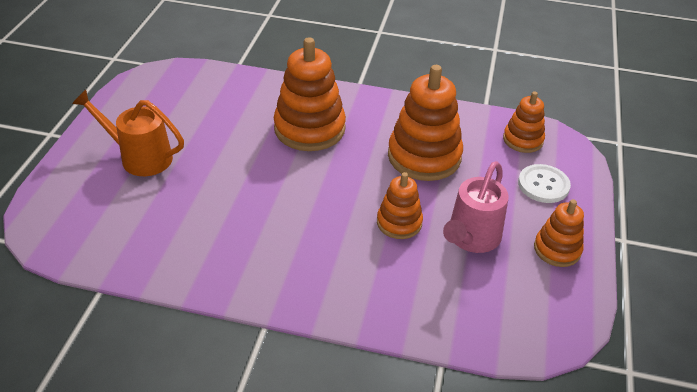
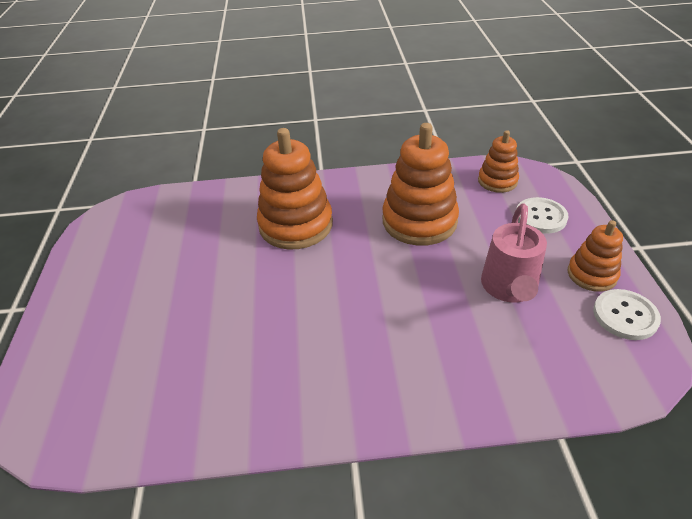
camera: 15 degrees left, 0 degrees up
(139, 157) = (127, 306): orange watering can -> none
(399, 223) = (433, 294): orange stacking toy -> none
(563, 292) = (625, 316): none -> white button

